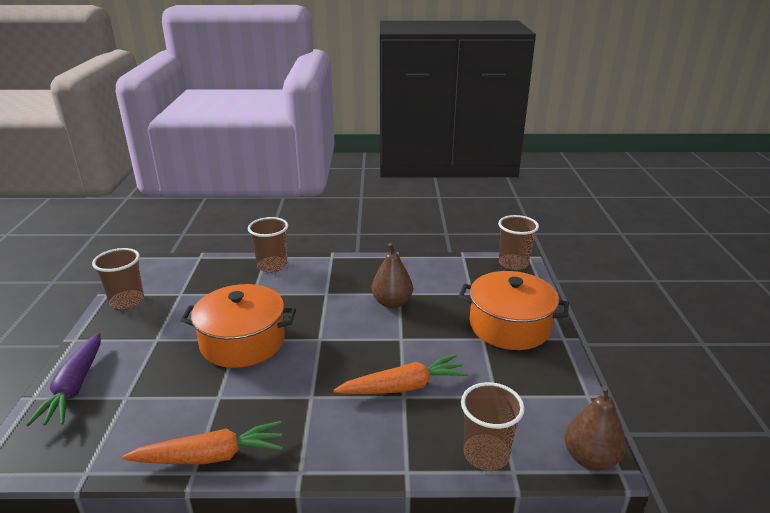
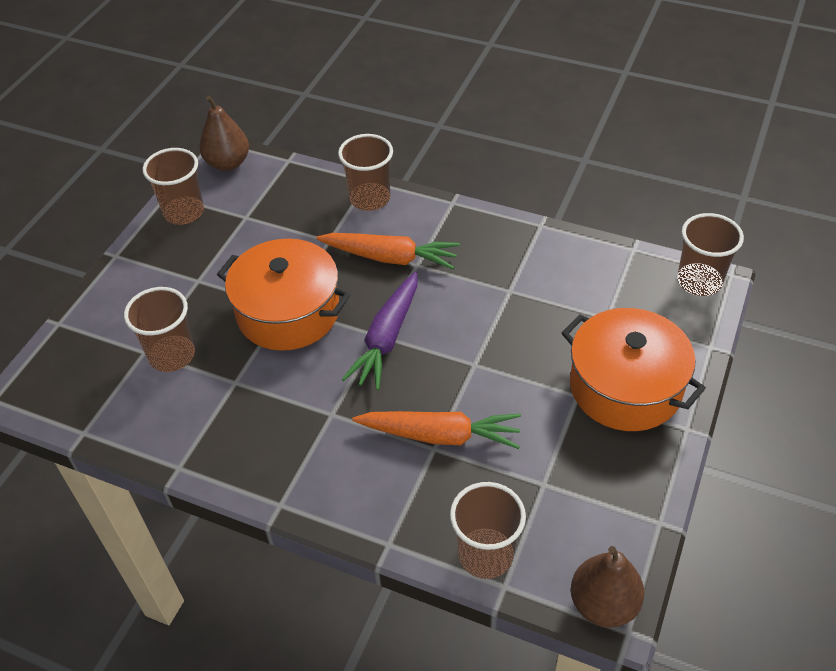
camera: 25 degrees right, 20 degrees up
(75, 387) = (99, 322): purple carrot -> purple carrot (387, 338)
(154, 393) = (172, 355): none -> brown cup
(210, 456) = (200, 455): orange carrot -> orange carrot (390, 257)
(392, 303) = (491, 304): brown pear -> brown pear (228, 163)

